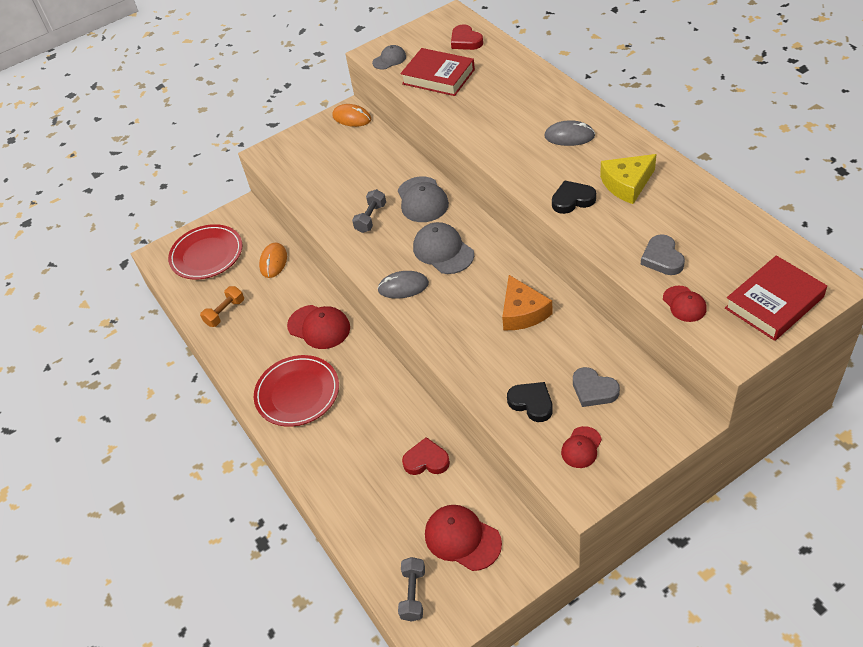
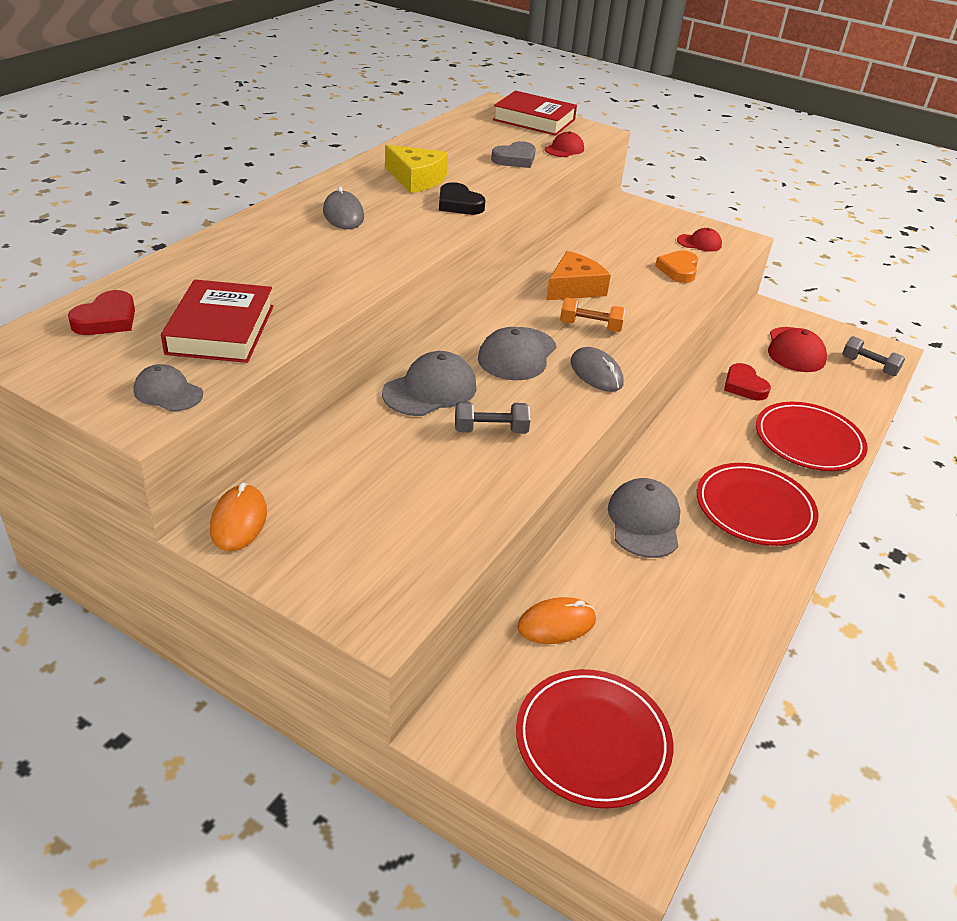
camera: 125 degrees left, 10 degrees down
(225, 312) = (694, 647): orange dumbbell -> orange dumbbell (590, 326)
(319, 327) = (644, 521): red cap -> grey cap
(342, 469) = (808, 440): none -> red plate
(413, 594) = (869, 366): grey dumbbell -> grey dumbbell turned 60 degrees clockwise
(531, 403) = (678, 270): black heart -> orange heart
(593, 390) = (636, 243): grey heart -> none

